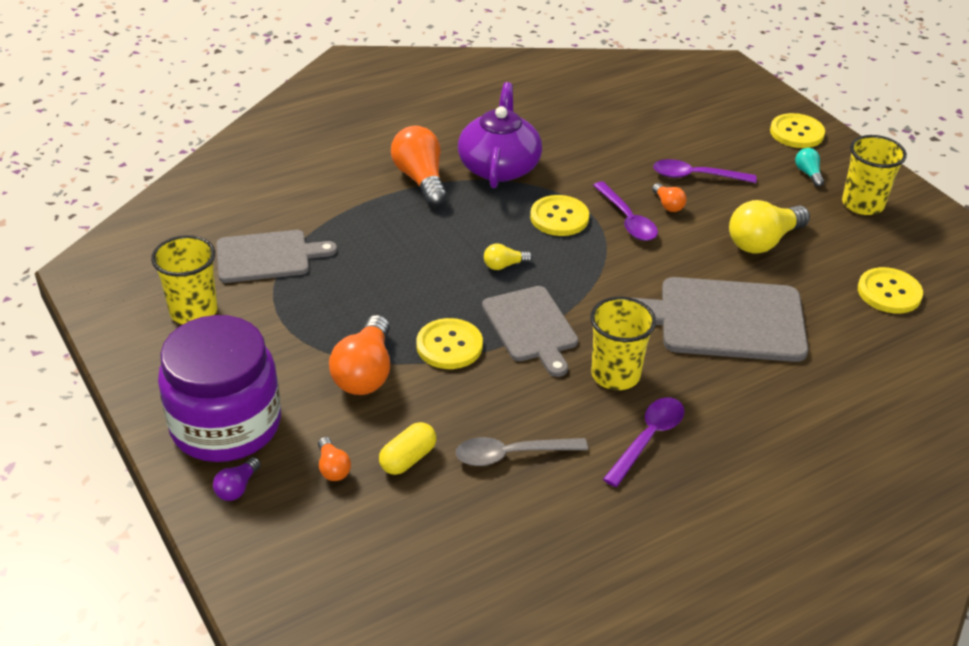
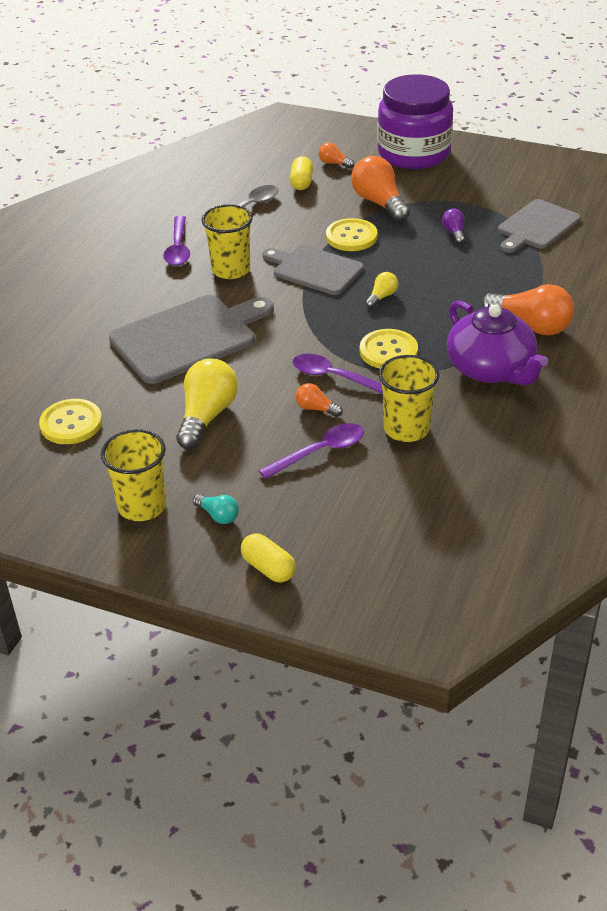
camera: 145 degrees right, 0 degrees up
(193, 311) = (522, 183): yellow cup -> yellow cup (406, 429)
(237, 487) = (368, 139): purple light bulb -> purple light bulb (454, 233)
(796, 133) = (268, 568): yellow button -> yellow capsule

